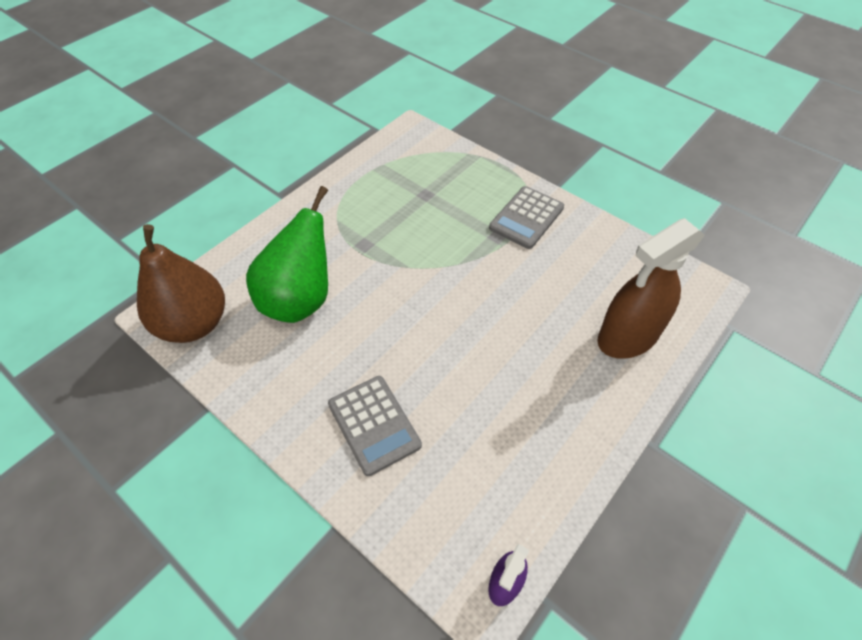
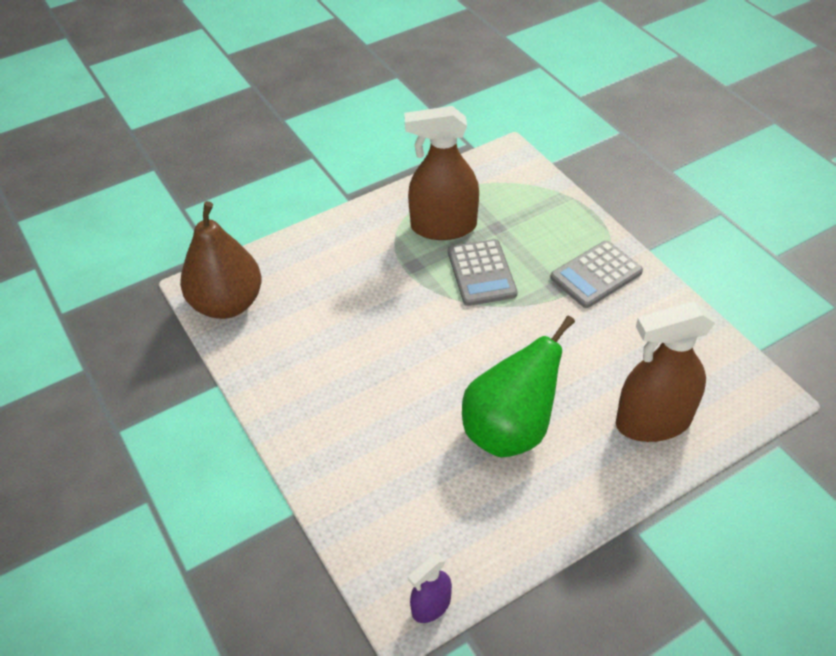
camera: 20 degrees right, 5 degrees down
(300, 299) = (332, 304): green pear -> green pear (510, 430)
(374, 424) = (362, 437): grey calculator -> grey calculator (481, 273)
(378, 204) = (443, 227): none -> brown spray bottle

